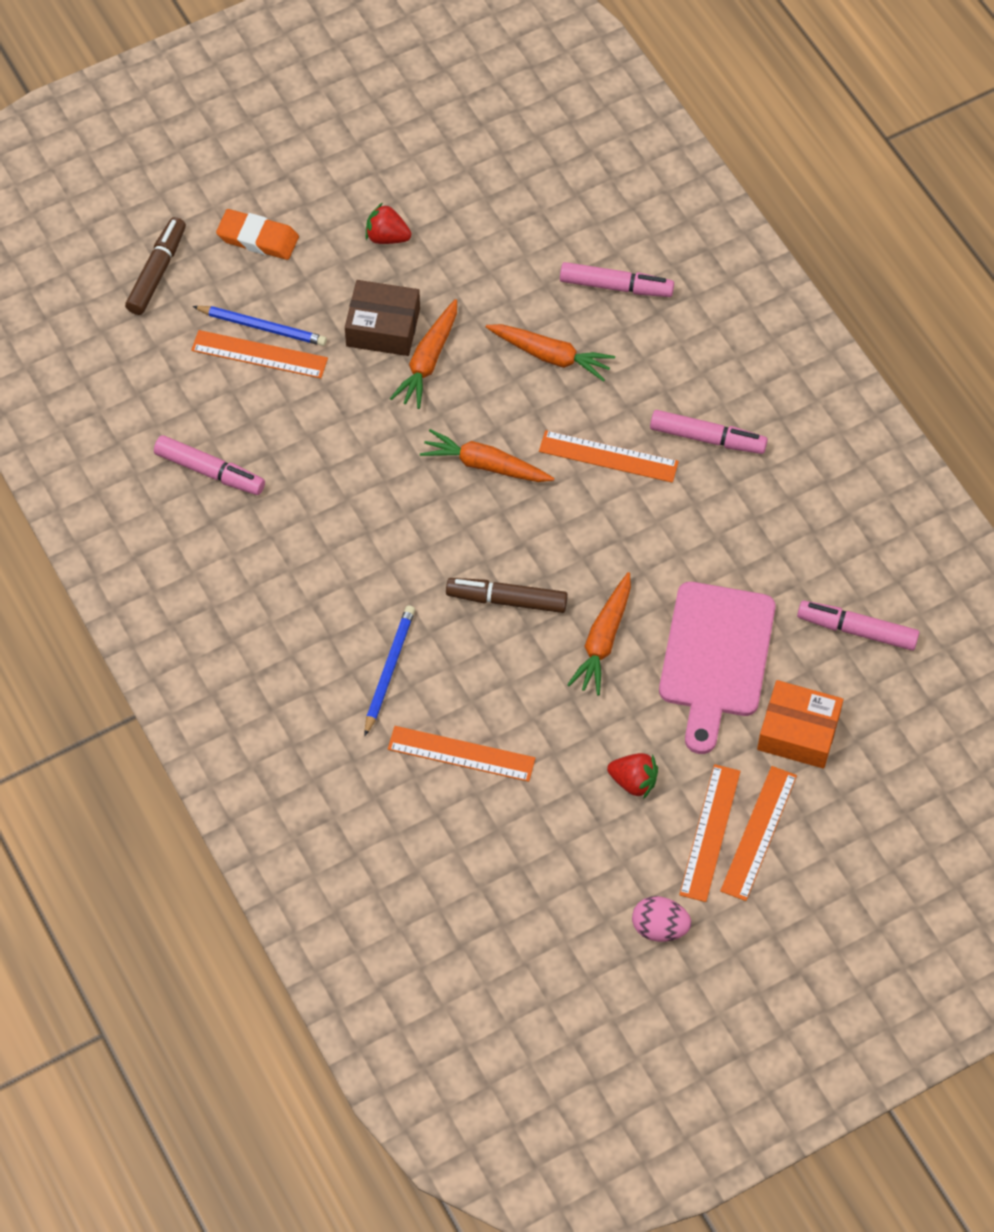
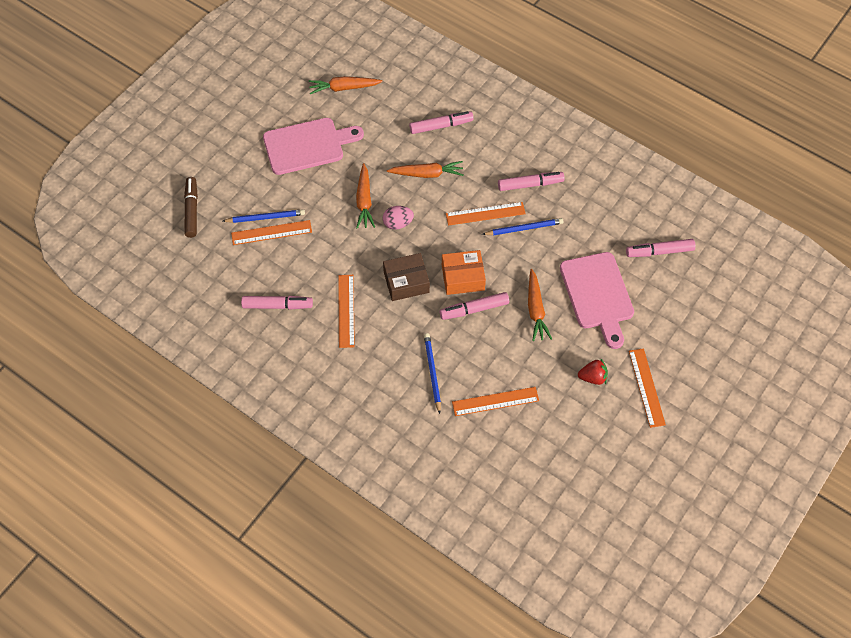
camera: 25 degrees left, 0 degrees up
(258, 238) = (238, 172): orange eraser -> none
(383, 327) = (331, 193): brown box -> brown box (406, 282)
(387, 237) = (307, 145): red strawberry -> pink cutting board
(485, 465) = (424, 243): orange carrot -> orange carrot (344, 88)
(507, 600) = (474, 309): brown marker -> pink marker
(657, 504) = (524, 228): none -> blue pencil
(659, 928) = (649, 449): pink egg -> pink egg (398, 223)
(759, 833) = (671, 377): orange ruler -> orange ruler (346, 310)
(798, 732) = (660, 316): orange box -> orange box (463, 277)

